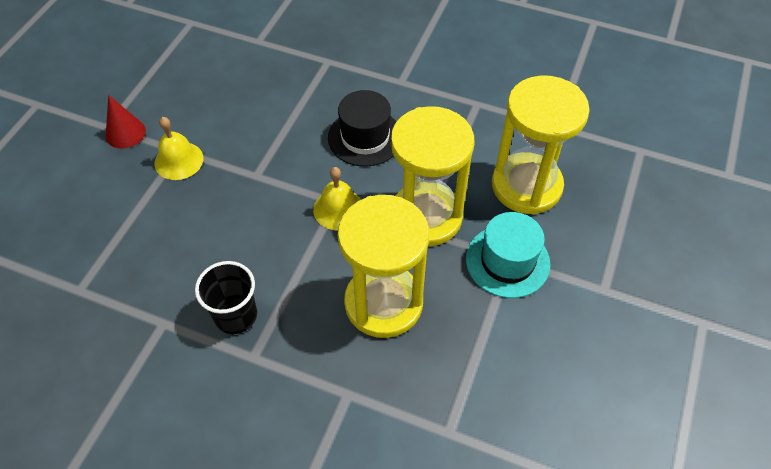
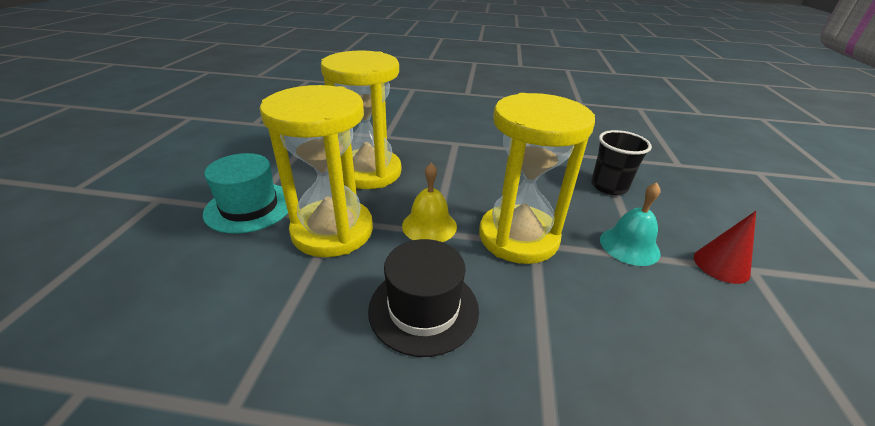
camera: 165 degrees right, 20 degrees down
(179, 160) = (629, 246): yellow bell -> turquoise bell
(236, 315) = (480, 157): black cup -> black cup (609, 186)
(526, 186) = (195, 278): yellow hourglass -> yellow hourglass (518, 237)

